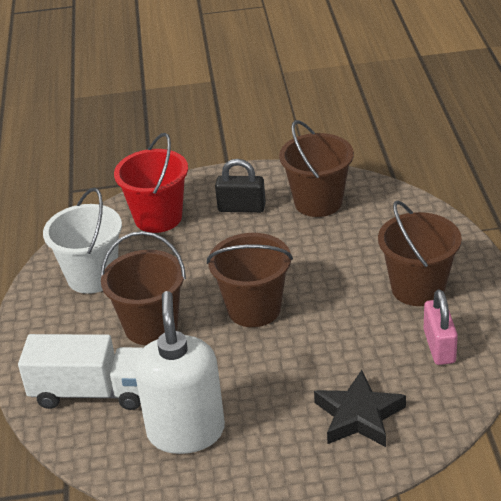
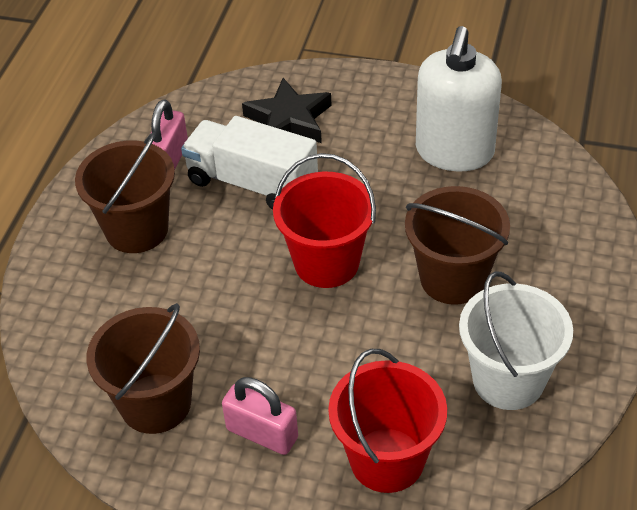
camera: 160 degrees left, 10 degrees up
(91, 392) = (540, 219): white truck -> white truck (252, 183)
(241, 208) = (262, 434): black padlock -> pink padlock
(254, 309) = (326, 263): brown bucket -> red bucket

